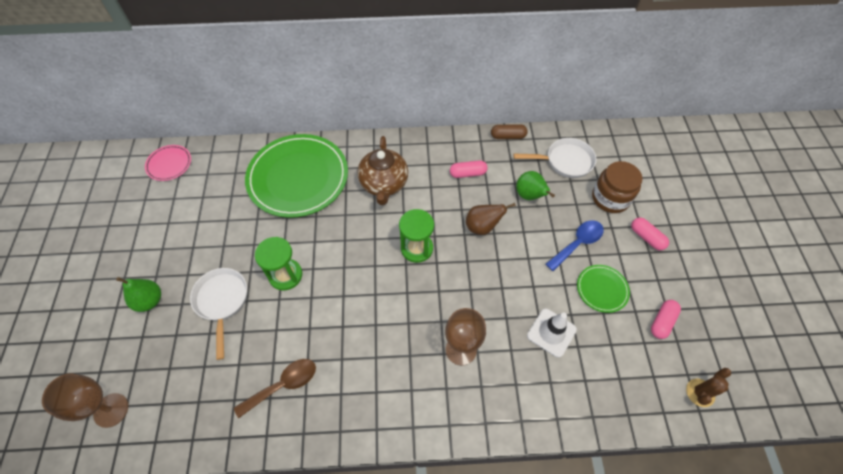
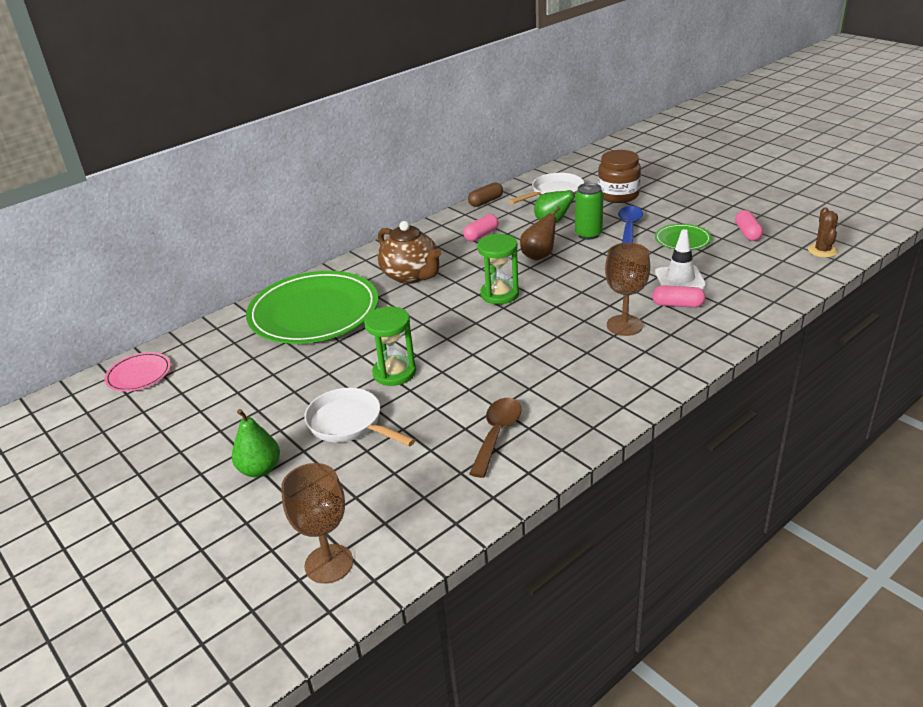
camera: 35 degrees left, 25 degrees down
(540, 229) = (588, 234): none -> green can
(646, 237) = (674, 201): pink capsule -> pink capsule (677, 305)

